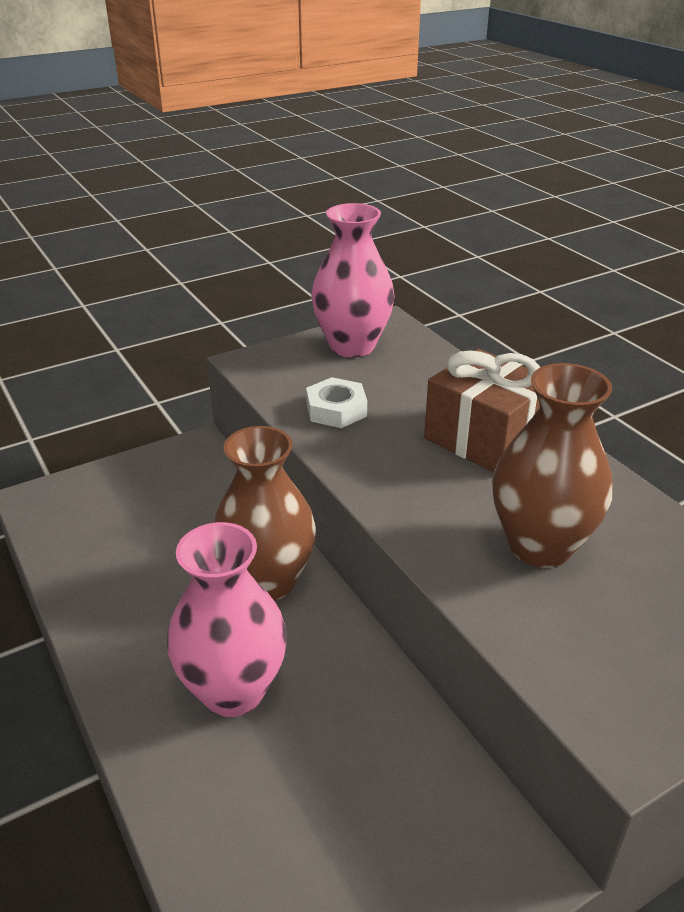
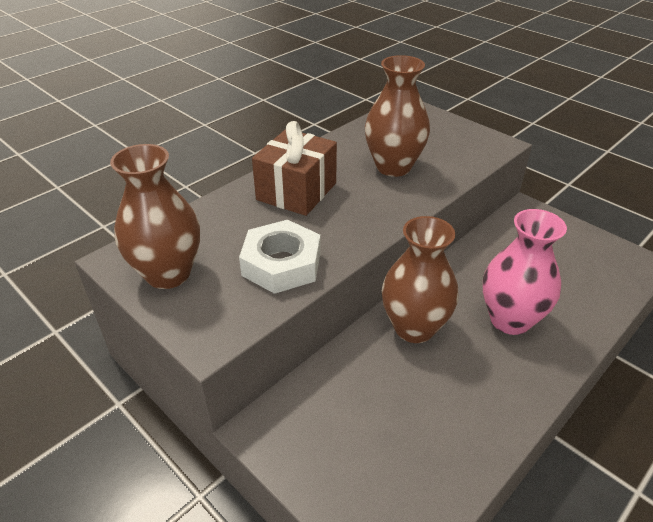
camera: 105 degrees left, 5 degrees up
(336, 410) = (281, 264): white nut -> white nut, size x1.52
(352, 346) = (168, 274): pink vase -> brown vase

